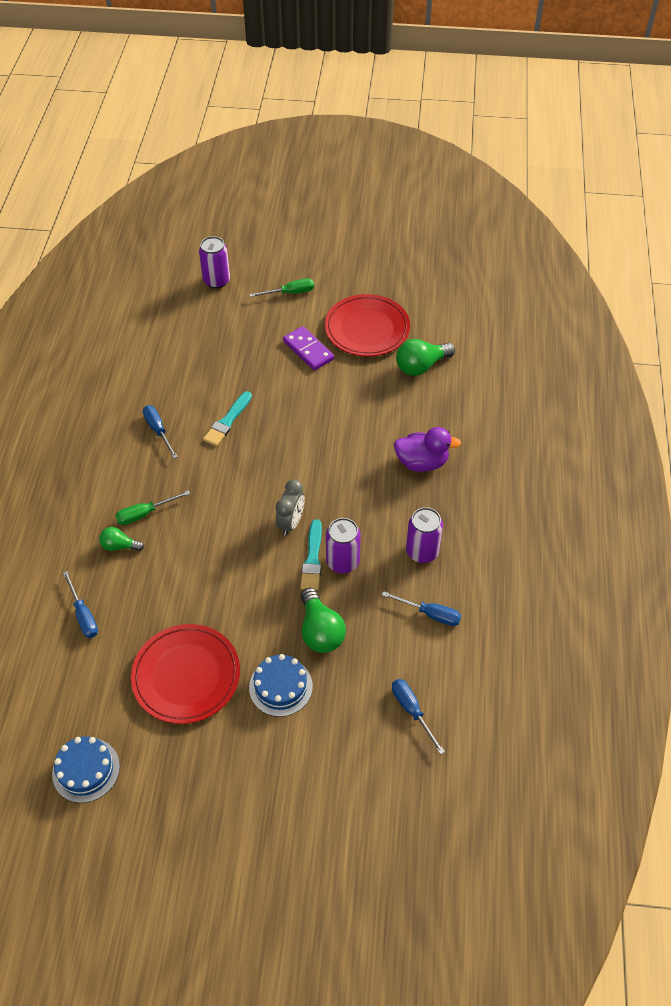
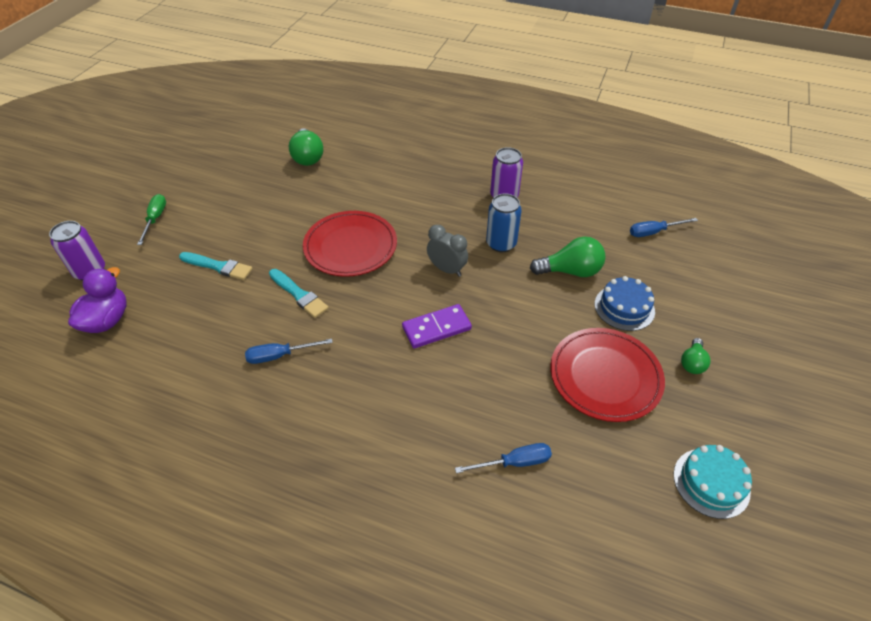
camera: 75 degrees left, 5 degrees down
(86, 770) = (711, 482): blue cake -> turquoise cake
(119, 546) = (429, 414): green light bulb -> green light bulb (692, 363)
(145, 514) = (392, 384): green screwdriver -> none
(308, 350) = (242, 220): purple domino -> purple domino (436, 328)
(312, 559) = (492, 262): turquoise brush -> turquoise brush (218, 266)
(342, 562) = (501, 244): purple can -> blue can
(367, 329) = (242, 178): red plate -> red plate (350, 246)
(422, 462) = (413, 178): purple duck -> purple duck (107, 320)
(430, 614) = (565, 204): blue screwdriver -> none

